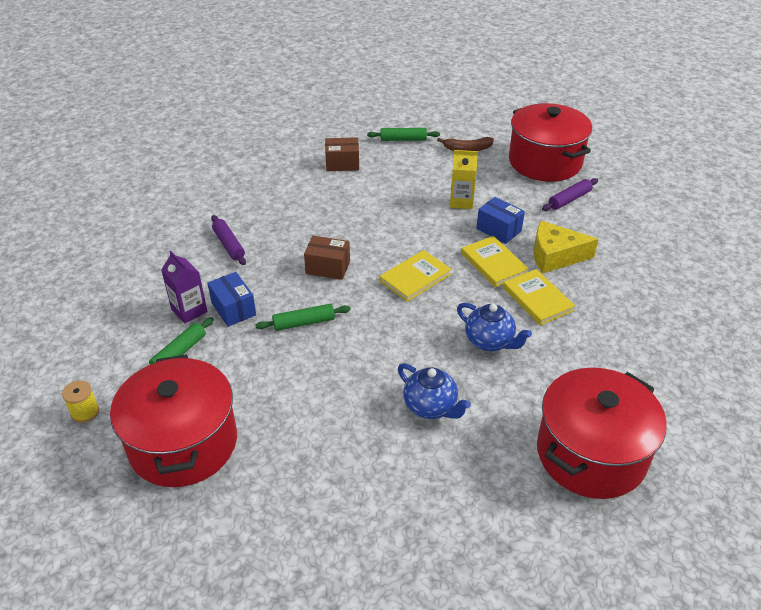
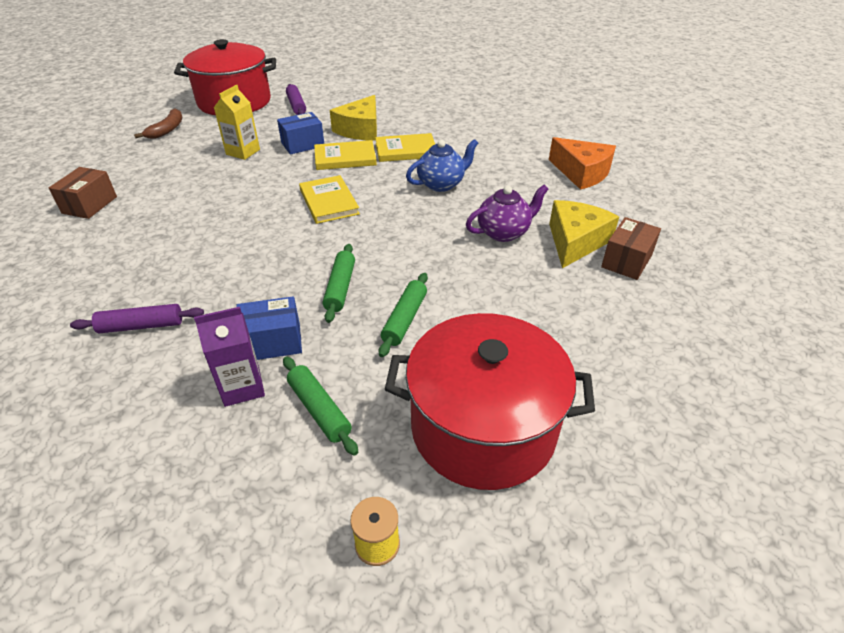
camera: 70 degrees left, 0 degrees up
(328, 267) = (263, 252): brown box -> brown box (626, 261)
(403, 139) = (100, 158): green rolling pin -> green rolling pin (404, 319)
(431, 407) = (504, 232): blue teapot -> purple teapot
(444, 466) = (575, 242): none -> yellow cheese
(591, 453) = (581, 173): red pot -> orange cheese

